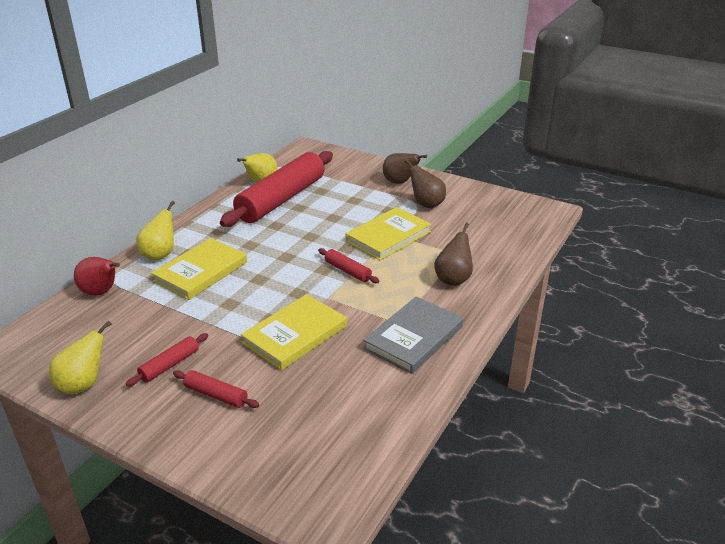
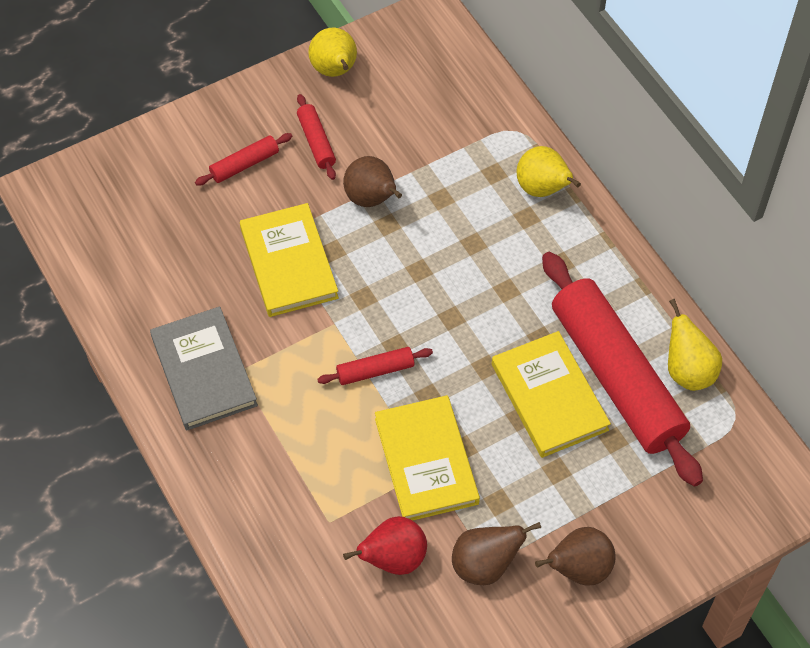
camera: 120 degrees right, 25 degrees up
(101, 292) = (491, 115): red pear -> red pear (393, 559)
(201, 272) = (475, 218): yellow book -> yellow book (549, 397)
(453, 279) = (278, 479): brown pear -> brown pear (372, 199)

